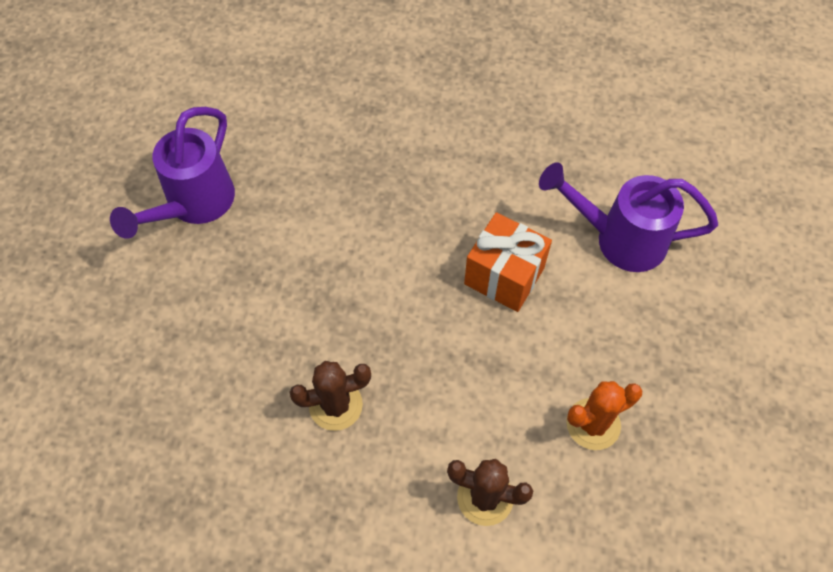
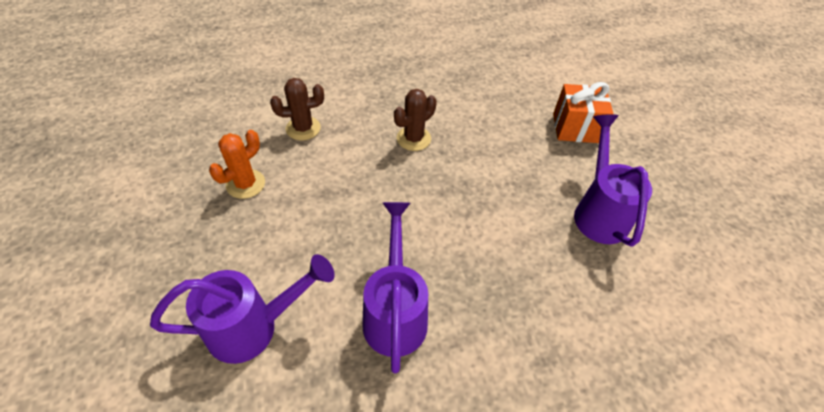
camera: 150 degrees right, 10 degrees down
(478, 198) = (395, 312): none -> purple watering can
(504, 276) = (344, 254): orange gift -> orange gift (575, 128)

